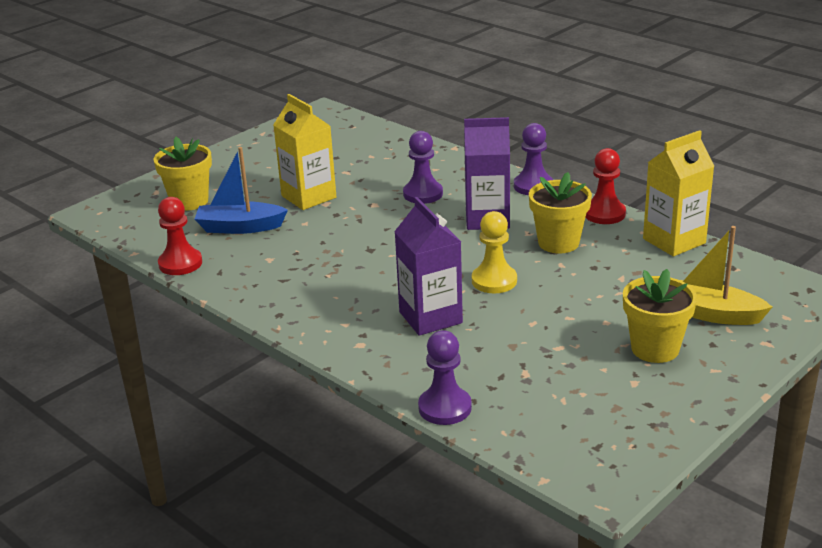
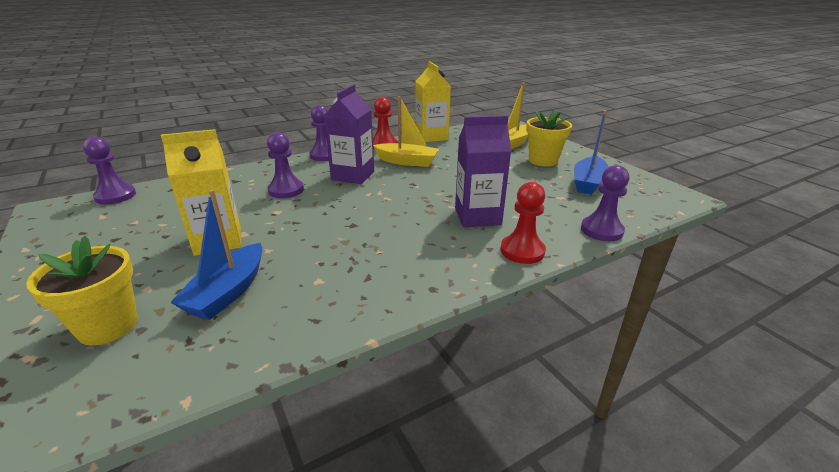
camera: 75 degrees left, 0 degrees up
(180, 263) = (265, 352): red pawn -> red pawn (522, 251)
(359, 124) = (115, 196): none -> purple pawn
(494, 281) = (440, 187): yellow pawn -> none
(558, 243) = (407, 161): yellow flower pot -> yellow boat
(594, 394) = (588, 183): none -> blue boat

